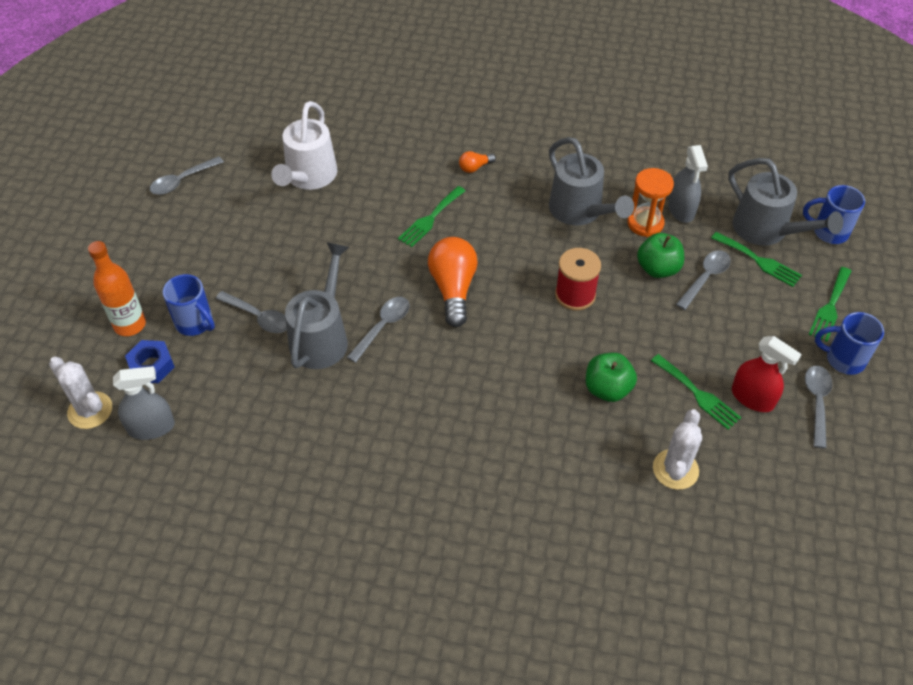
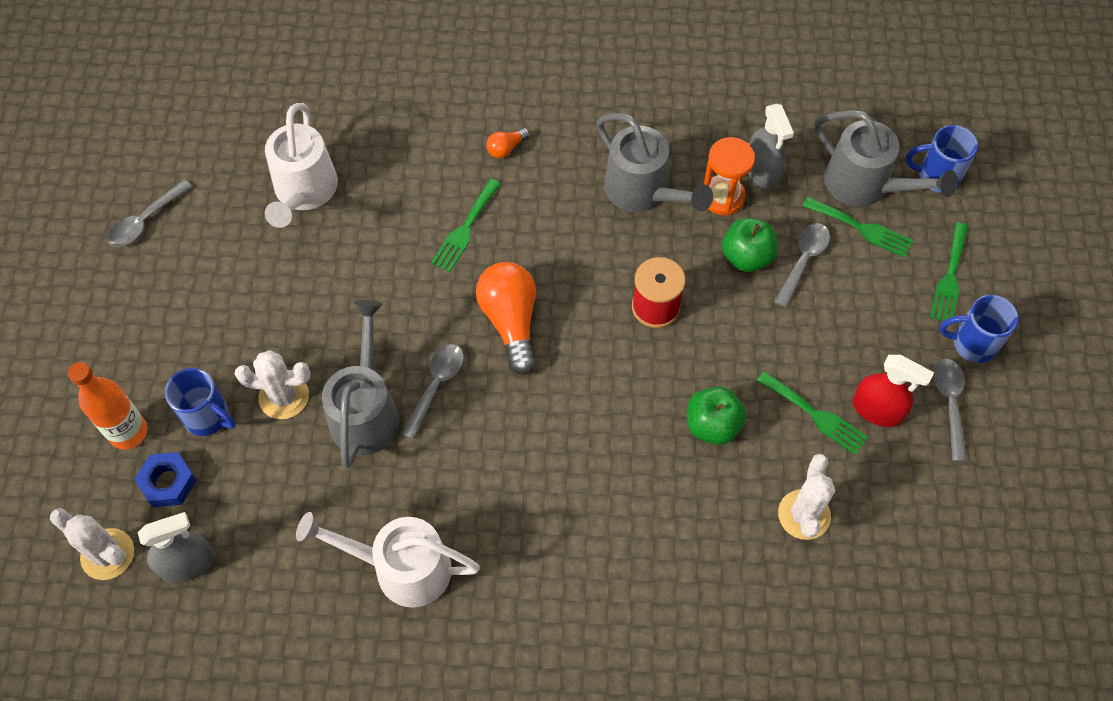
camera: 10 degrees left, 10 degrees up
(258, 317) = (284, 396): grey spoon -> white cactus
(323, 457) = (400, 568): none -> white watering can

